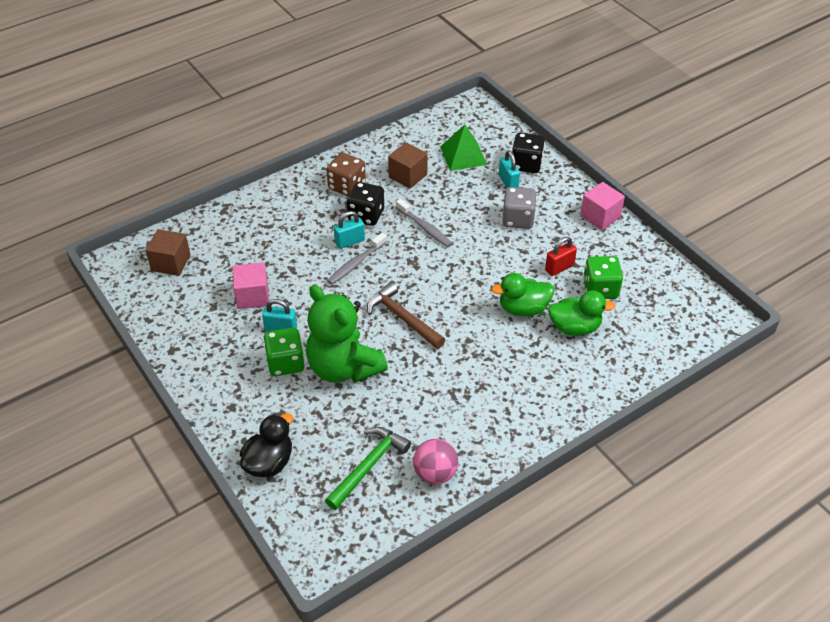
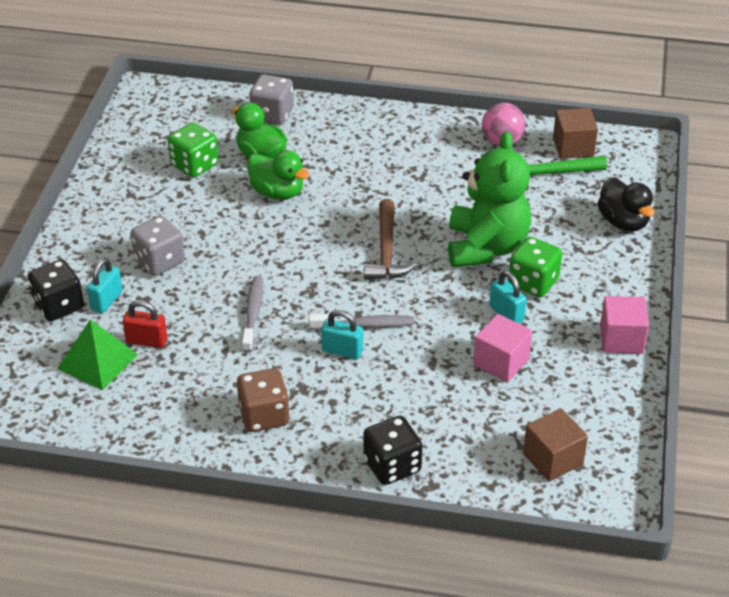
camera: 135 degrees left, 5 degrees down
(269, 462) = (623, 222): black duck -> black duck turned 105 degrees counterclockwise
(366, 215) = (289, 367): black dice -> black dice (392, 465)
(408, 176) = (187, 380): brown cube -> brown cube (573, 147)
(559, 268) = (197, 200): red padlock -> red padlock (146, 341)
(600, 216) = (89, 214): pink cube -> pink cube (621, 339)
(620, 366) = (272, 114): none -> grey dice

